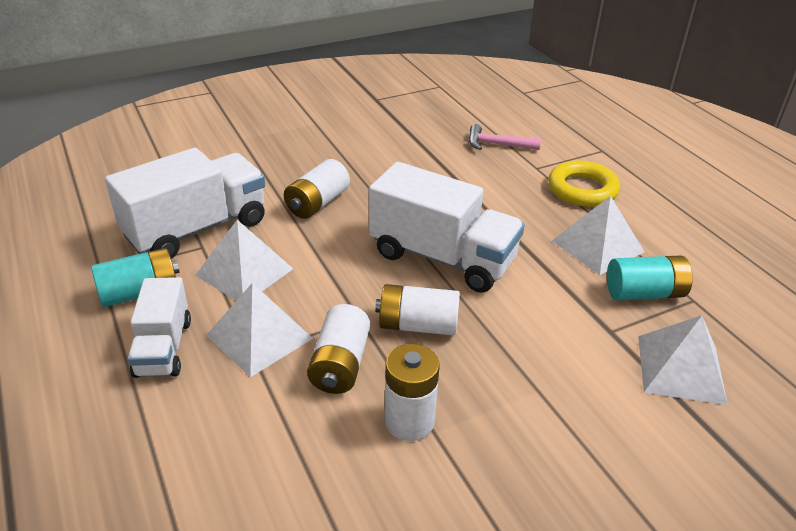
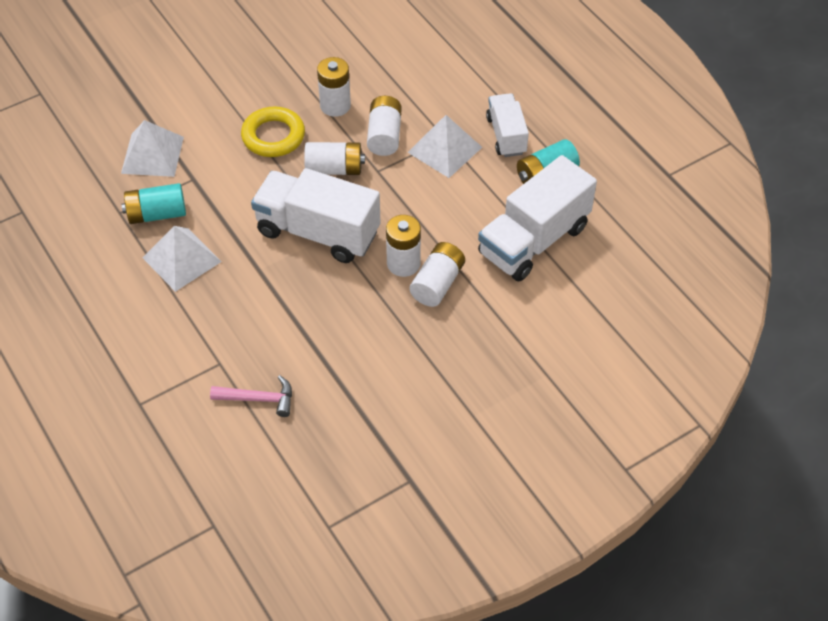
camera: 175 degrees right, 15 degrees up
(244, 272) = (476, 201): white pyramid -> none
(349, 222) = (403, 263): none -> white battery
(582, 189) = (178, 333): yellow ring -> yellow ring (273, 136)

